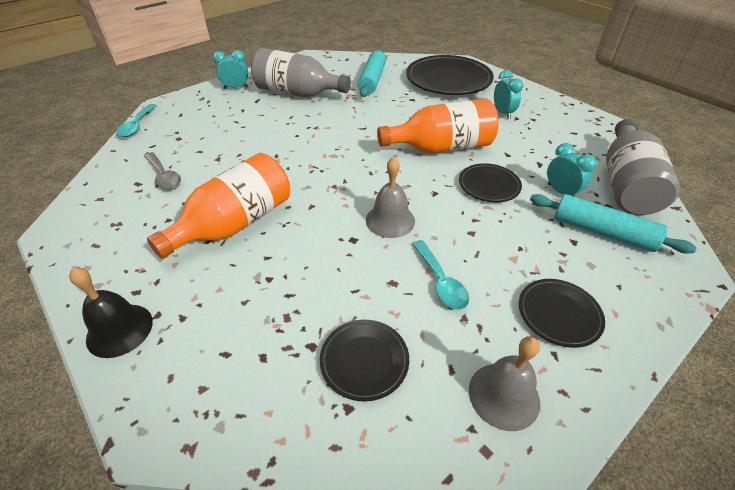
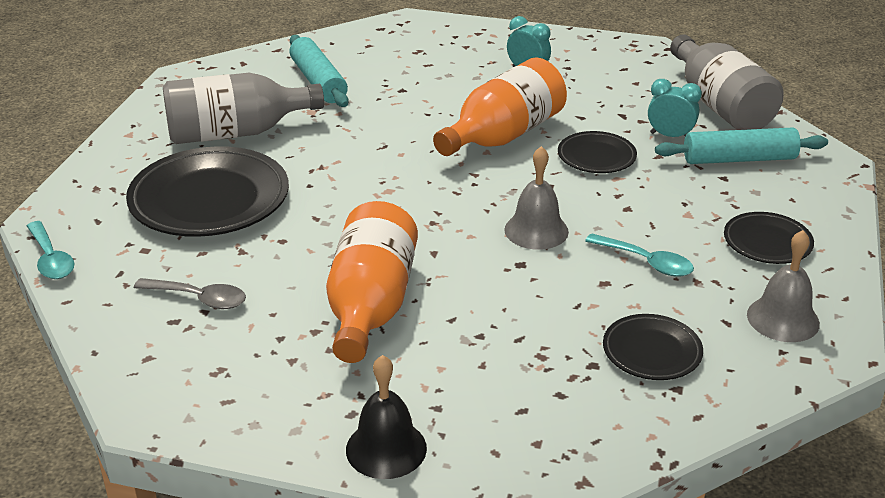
camera: 35 degrees left, 10 degrees down
(236, 88) = (129, 156): turquoise clock -> none
(448, 80) = (419, 50): black plate -> black plate (209, 200)

